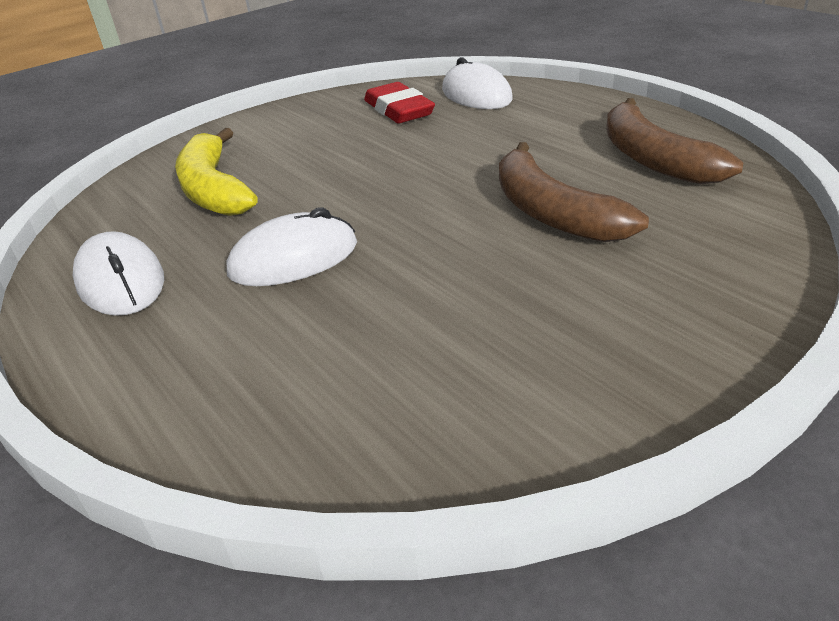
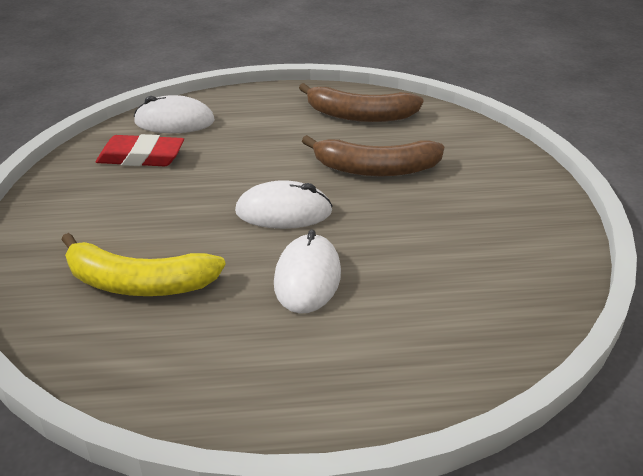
camera: 60 degrees left, 0 degrees up
(120, 281) = (233, 371): white mouse -> white mouse (283, 212)

